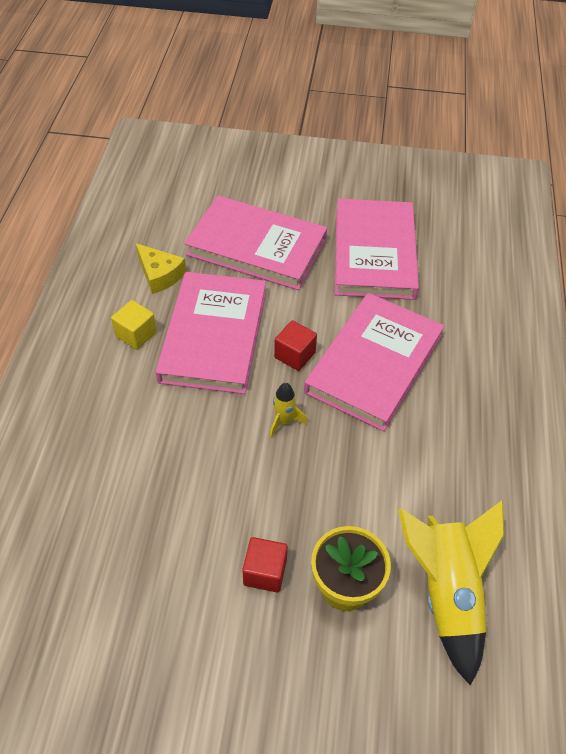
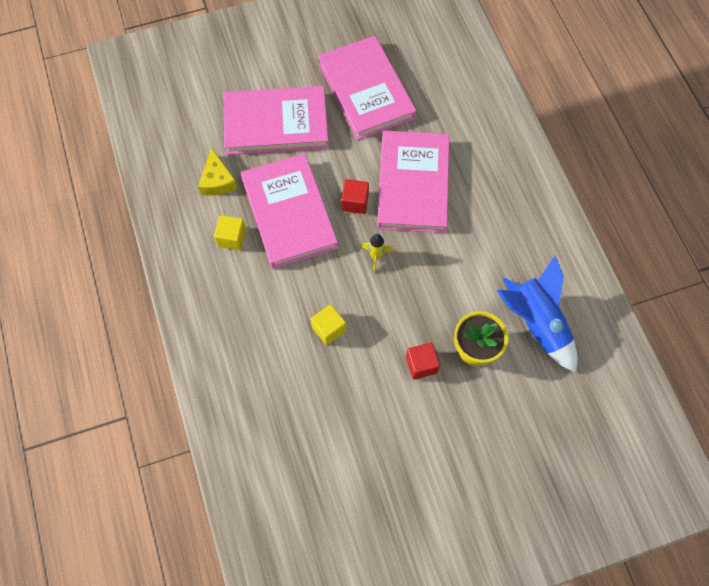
camera: 25 degrees left, 15 degrees up
(159, 275) = (217, 180): yellow cheese -> yellow cheese turned 60 degrees clockwise
(178, 476) = (329, 329): none -> yellow cube
(446, 593) = (536, 323): yellow rocket -> blue rocket

